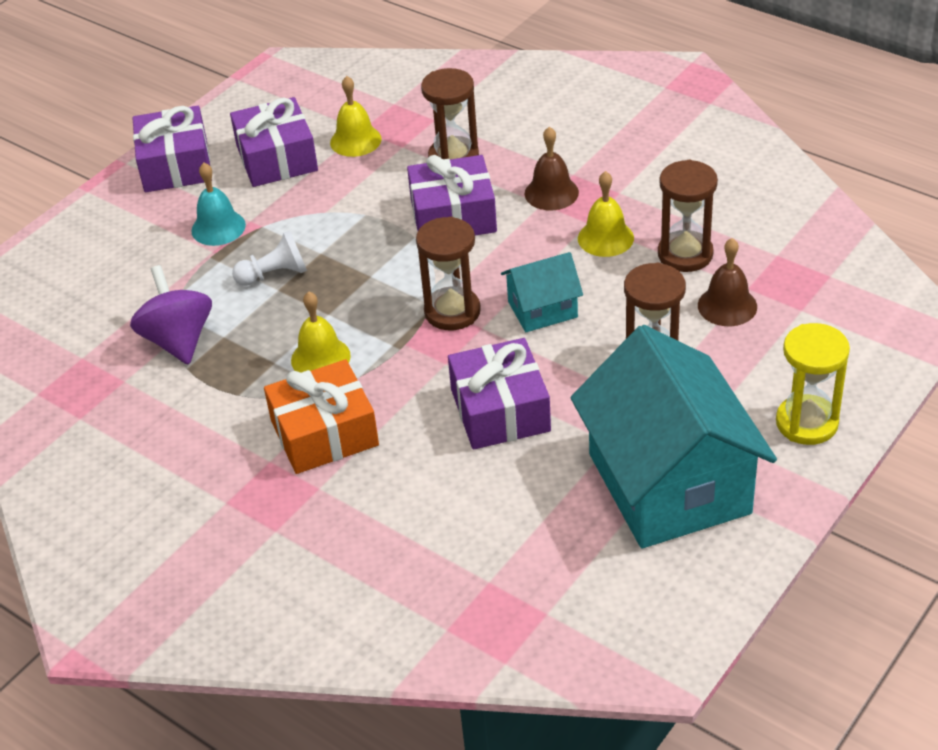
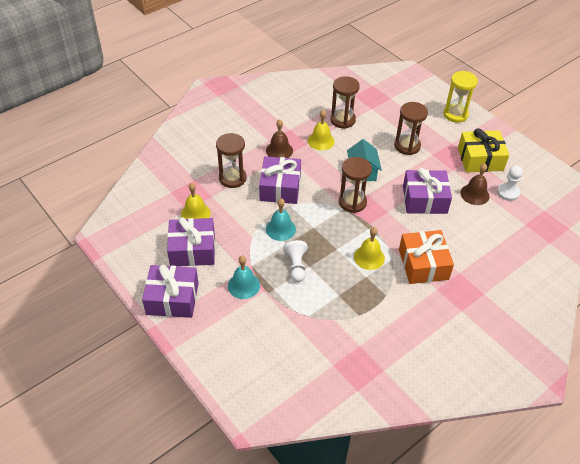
camera: 80 degrees left, 5 degrees up
(178, 340) = (334, 316): purple spinning top -> none
(353, 239) = (280, 229): none -> turquoise bell
(578, 542) = (508, 192): none -> white pawn
(669, 483) = (480, 159): turquoise house -> yellow gift
(727, 306) = (380, 117): brown bell -> brown bell (474, 194)

